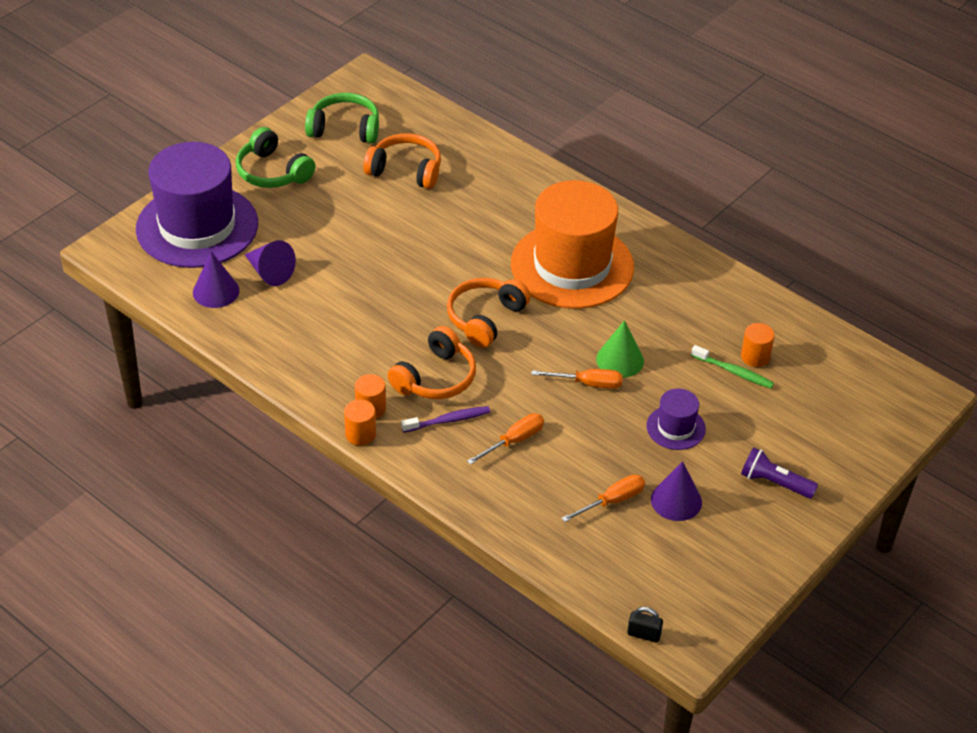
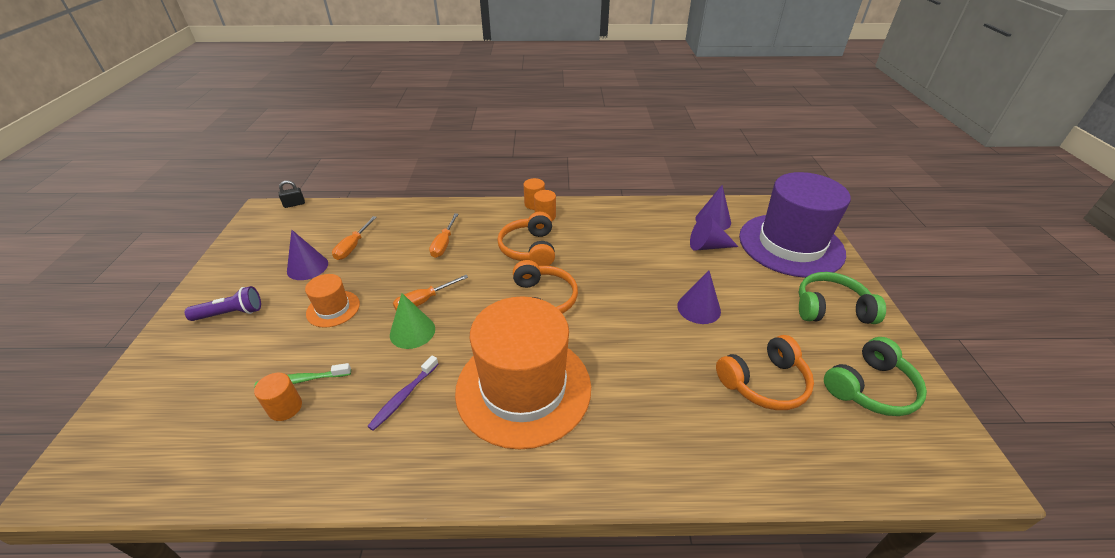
camera: 140 degrees right, 5 degrees down
(369, 234) = (699, 308): none -> purple cone
(448, 420) = (495, 233): purple toothbrush -> purple toothbrush (403, 396)
(676, 427) = (333, 309): purple hat -> orange hat

